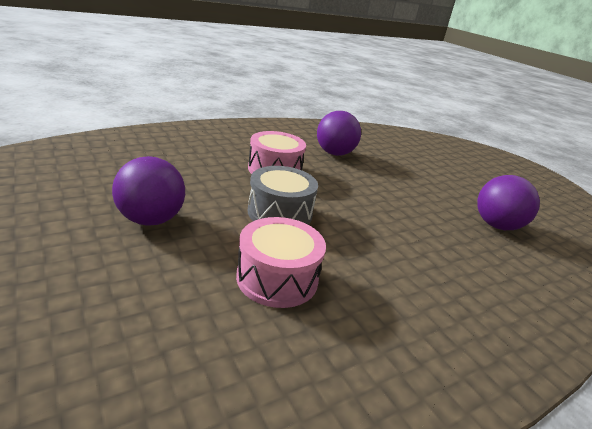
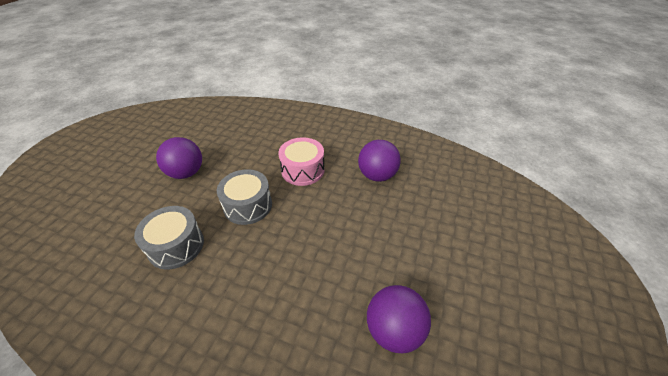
camera: 55 degrees right, 15 degrees up
(277, 278) = (176, 245): pink drum -> grey drum

